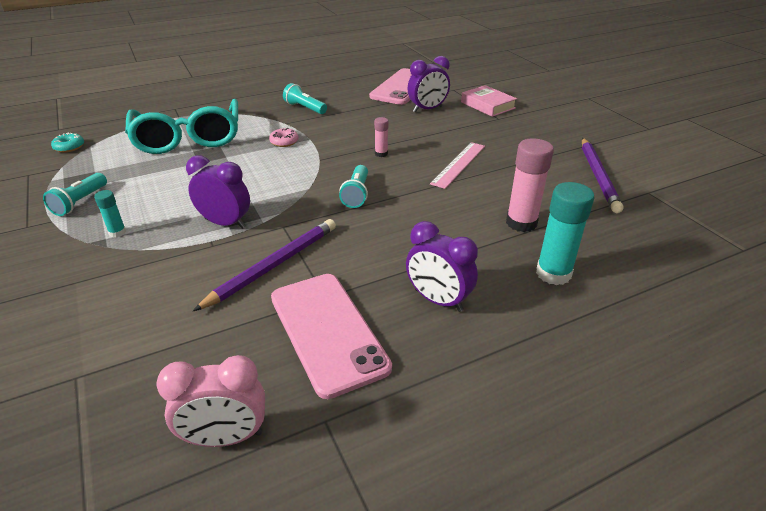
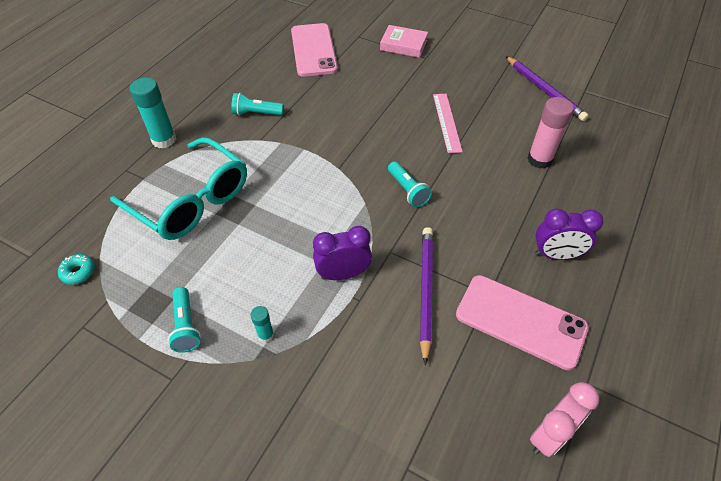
camera: 35 degrees left, 15 degrees up
(284, 142) = (286, 162): pink donut -> none
(381, 154) = (380, 138): pink glue stick -> none
(427, 109) = (362, 70): purple clock -> none
(553, 273) = (596, 193): turquoise glue stick -> turquoise glue stick (164, 140)

